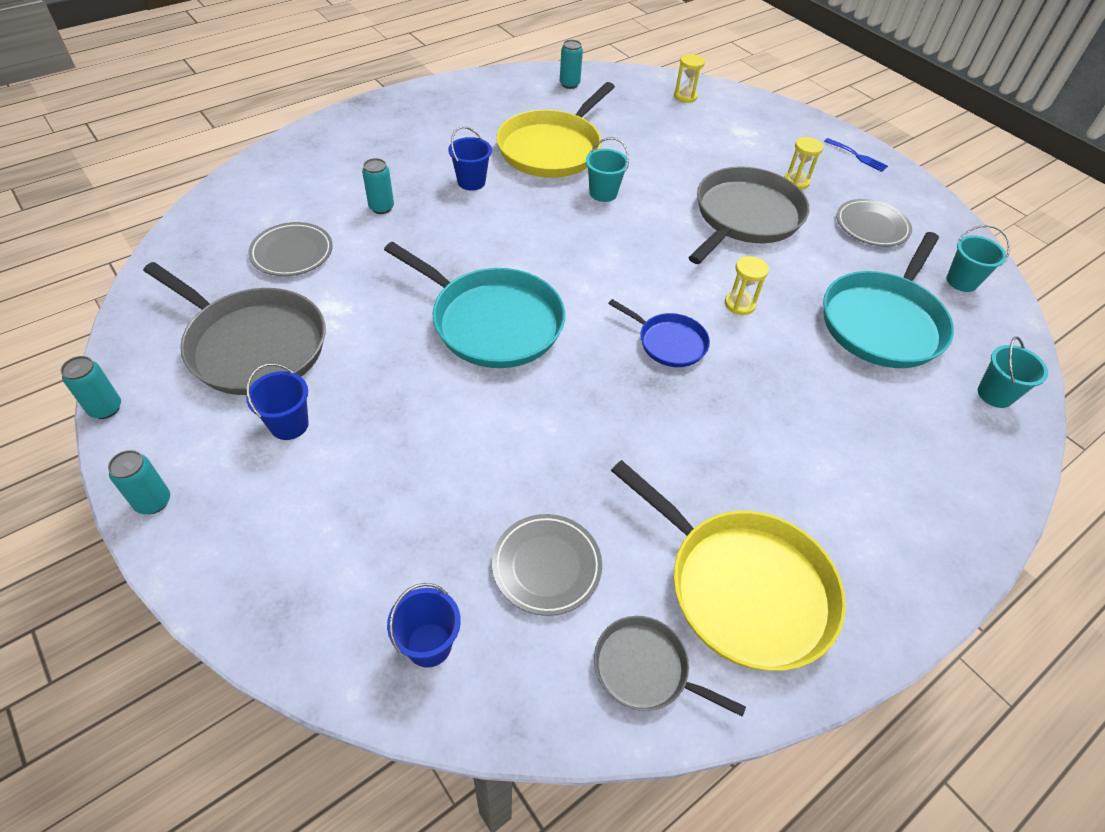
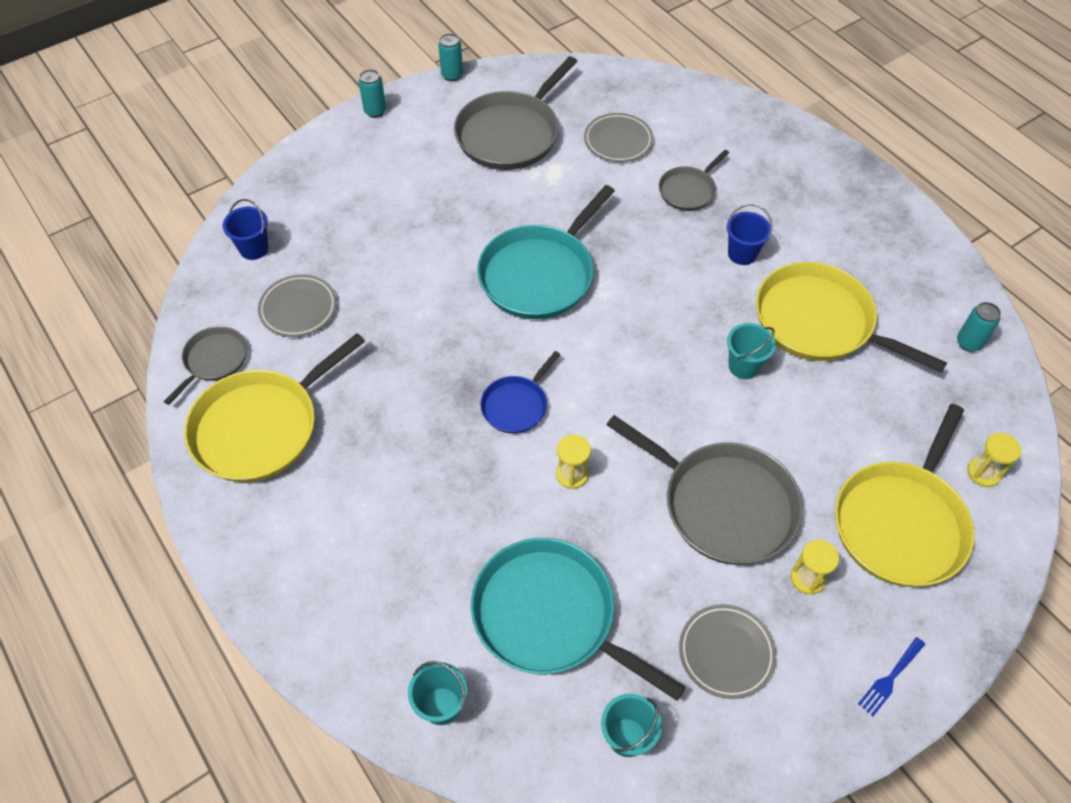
camera: 95 degrees right, 5 degrees up
(289, 424) = (433, 163): blue bucket -> none
(381, 207) = (688, 190): turquoise can -> grey pan
(736, 135) = (901, 523): none -> yellow pan

